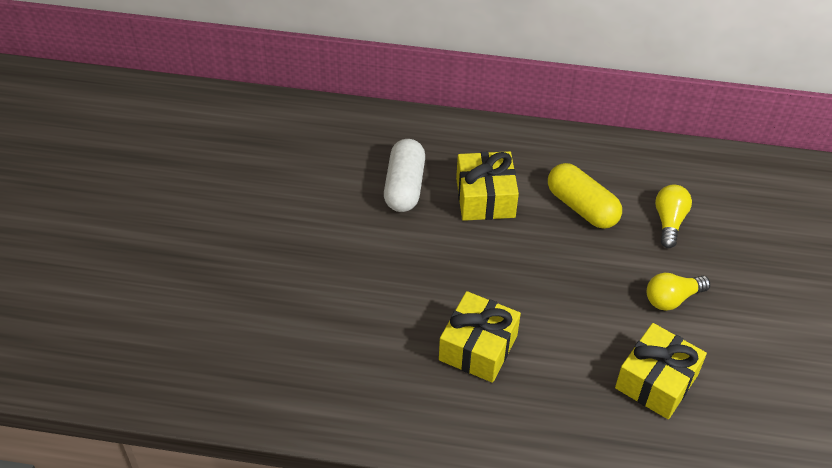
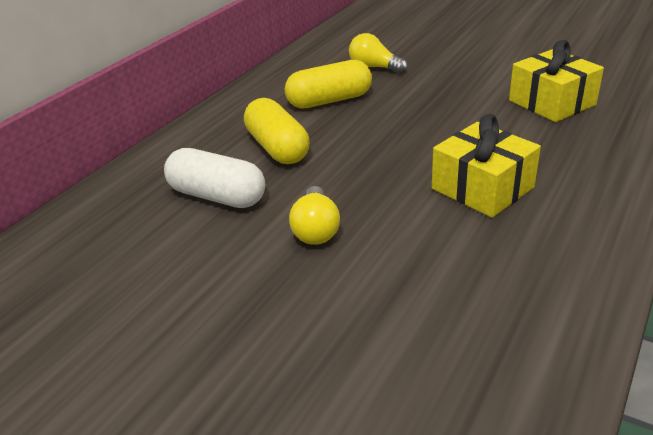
camera: 65 degrees left, 15 degrees down
(485, 198) = (277, 148): yellow gift -> yellow capsule
(672, 298) = (460, 80): yellow light bulb -> yellow light bulb (316, 229)

